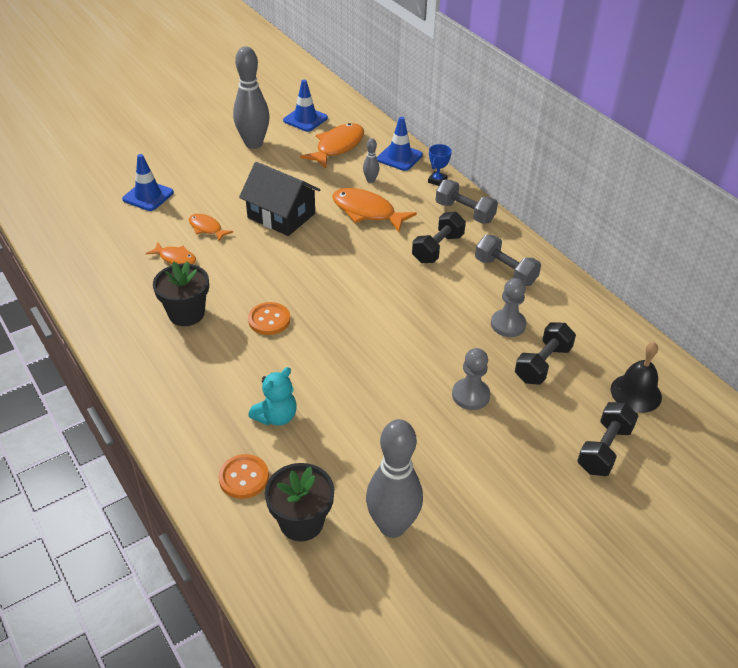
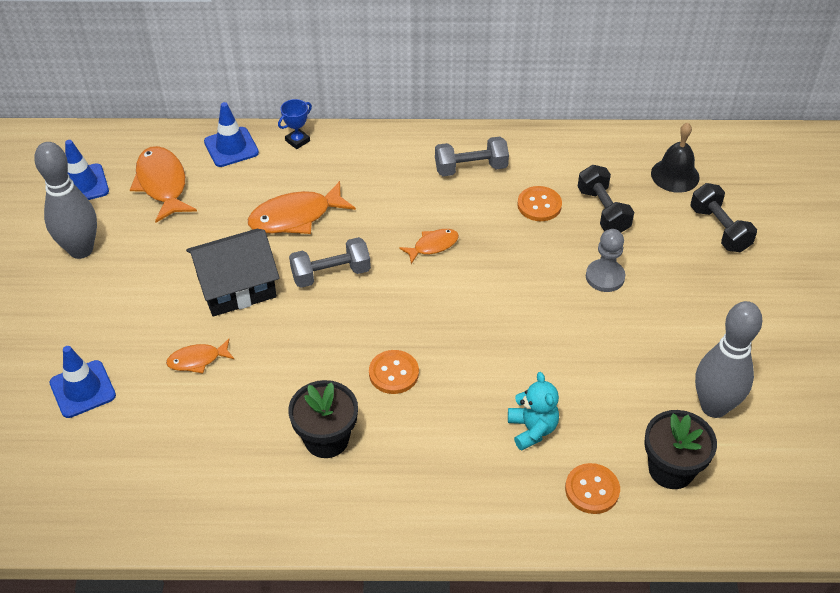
camera: 55 degrees left, 5 degrees up
(175, 258) = (224, 410): orange fish -> orange fish (433, 246)
(370, 180) = (247, 188): grey bowling pin -> none
(437, 181) = (297, 141): blue trophy -> blue trophy turned 75 degrees clockwise
(438, 248) = (399, 195): black dumbbell -> none
(464, 212) = (364, 149): grey dumbbell -> grey dumbbell (331, 274)
(508, 324) = (539, 205): grey pawn -> orange button

